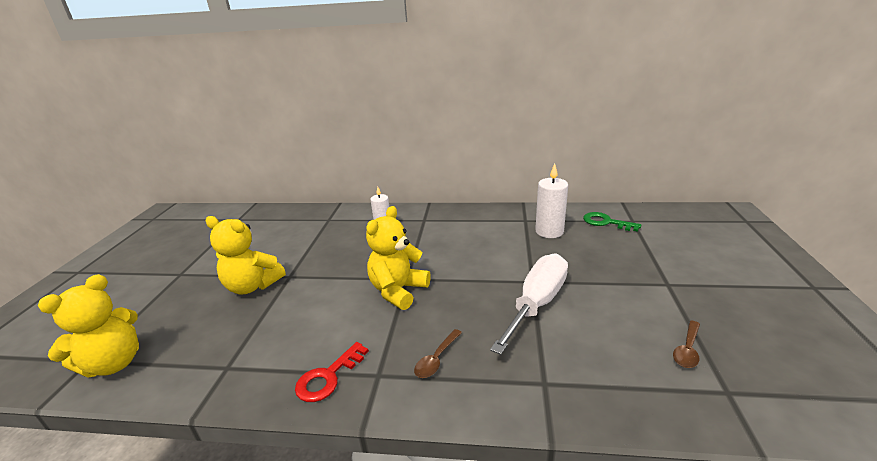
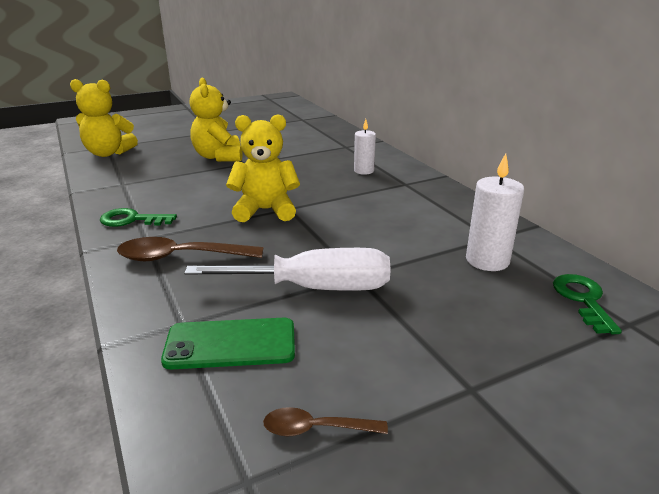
camera: 55 degrees right, 0 degrees up
(328, 377) = (132, 220): red key -> green key
(436, 359) = (180, 257): brown spoon -> brown spoon, size x1.80
(585, 363) = (230, 344): none -> green phone

